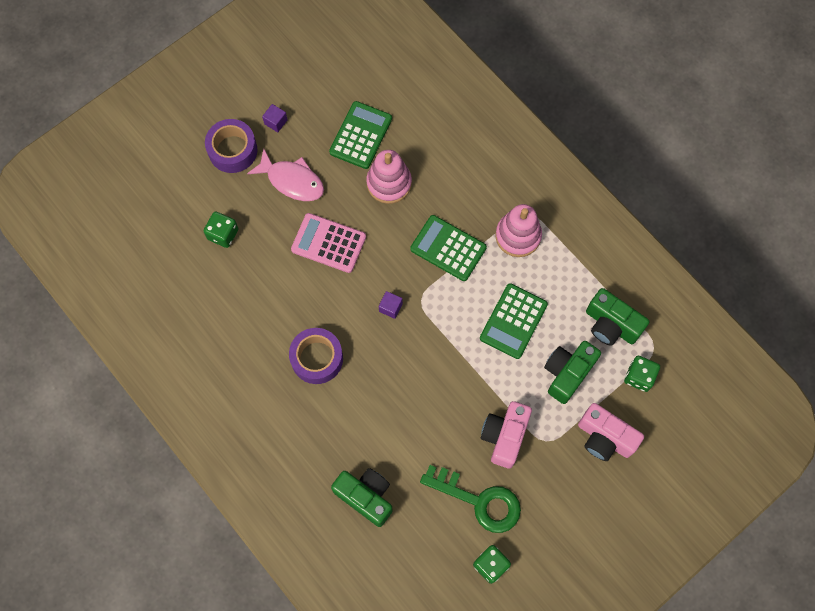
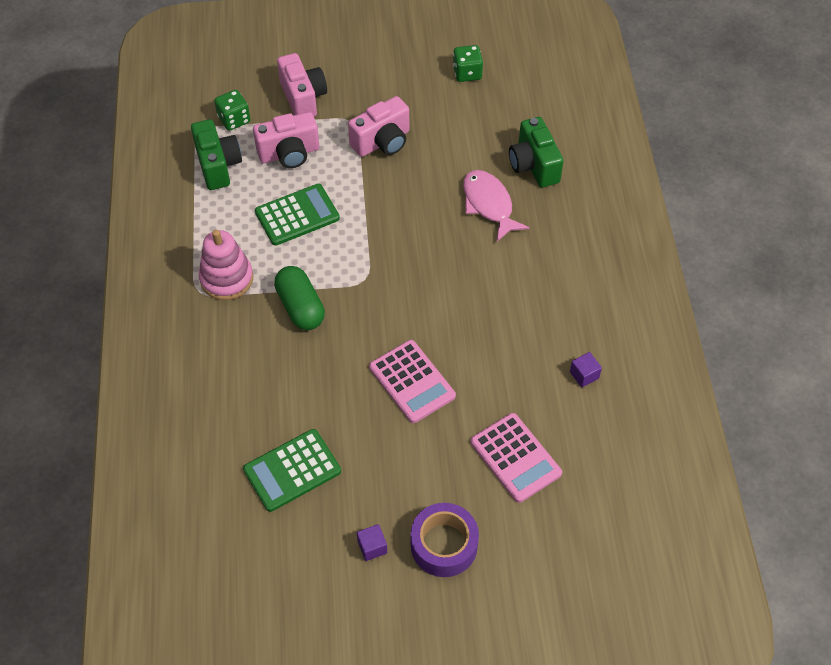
camera: 145 degrees left, 15 degrees down
(223, 234) = (515, 458): green dice -> pink calculator
(292, 181) = (402, 468): pink fish -> pink fish (489, 204)
(317, 358) = (500, 288): purple tape -> none
(389, 183) = (304, 402): pink stacking toy -> none
(390, 307) = (397, 290): purple cube -> purple cube (584, 375)
(448, 248) = (300, 307): green calculator -> green capsule
(479, 501) = (441, 113): green key -> none
(567, 373) = (289, 154): green camera -> pink camera

